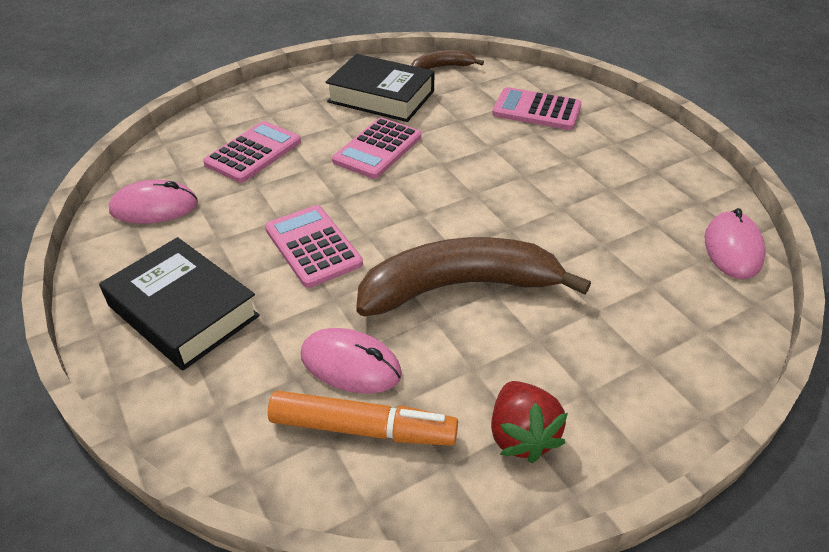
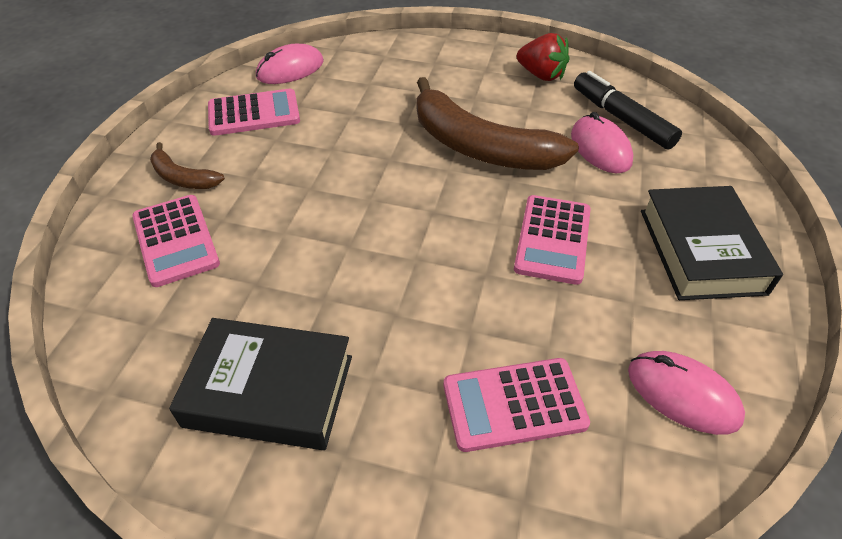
camera: 135 degrees left, 5 degrees up
(362, 428) = (622, 119): orange marker -> black marker
(378, 149) = (381, 305): pink calculator -> pink calculator (254, 113)
(381, 96) = (269, 391): black book -> black book turned 60 degrees counterclockwise
(442, 67) = (127, 388): brown banana -> brown banana (183, 178)
(521, 435) = (541, 75): red strawberry -> red strawberry turned 90 degrees clockwise

